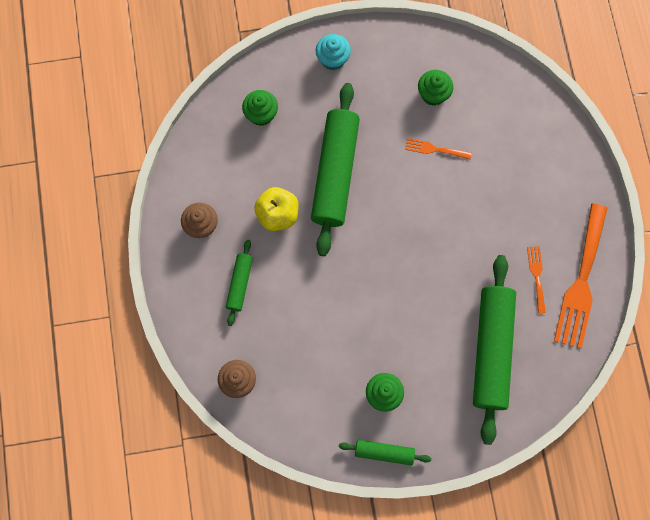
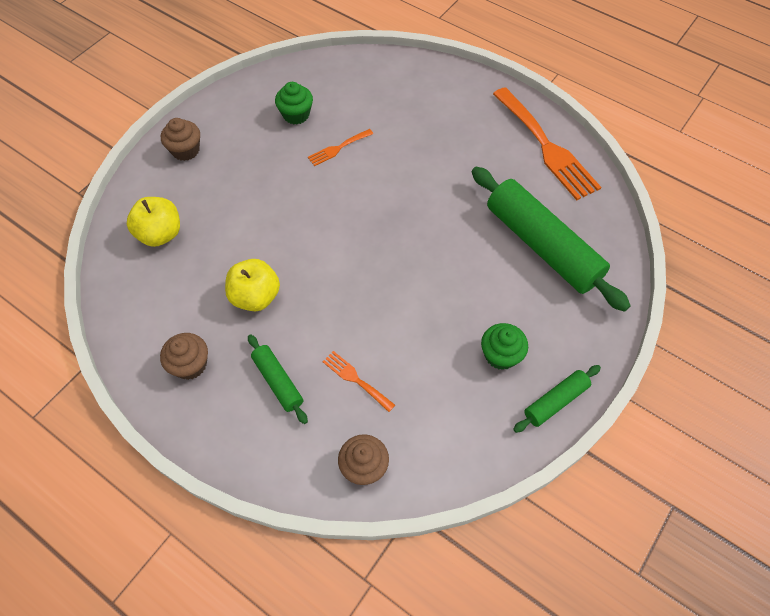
camera: 45 degrees left, 15 degrees down
(261, 114) = (160, 234): green cupcake -> yellow apple
(333, 59) = (186, 150): turquoise cupcake -> brown cupcake
(335, 173) = (273, 226): green rolling pin -> none
(536, 276) = (512, 169): orange fork -> orange fork (355, 379)

